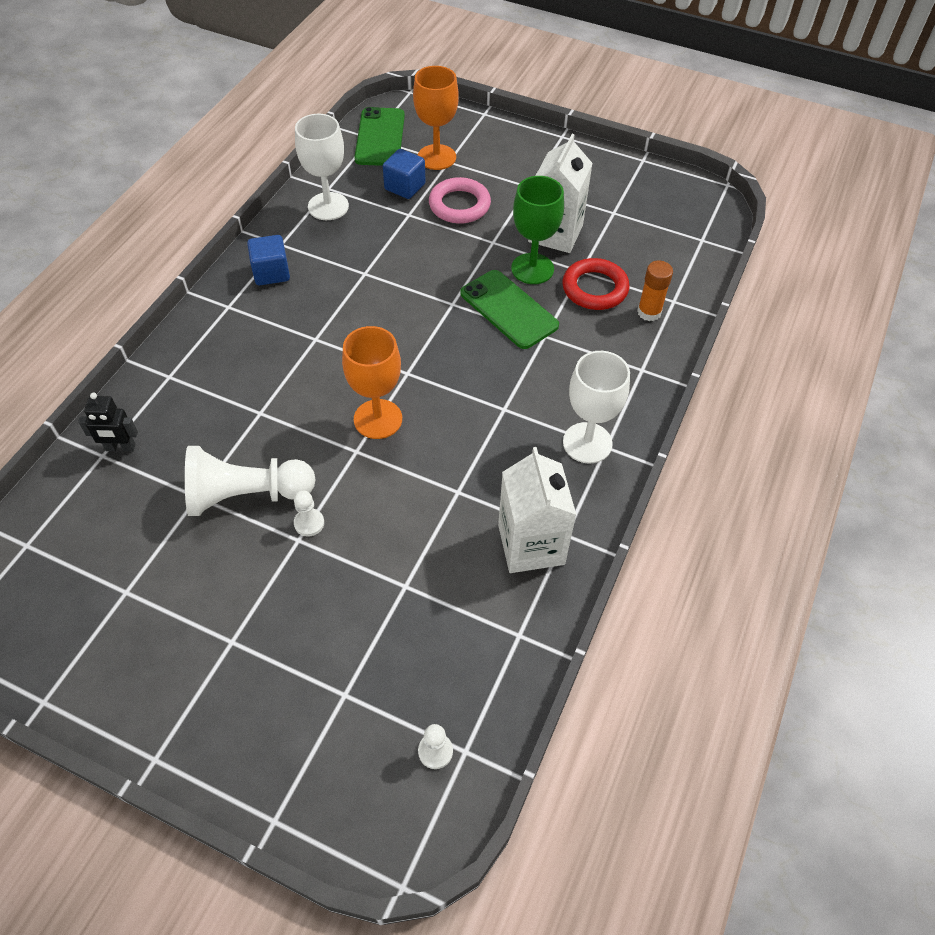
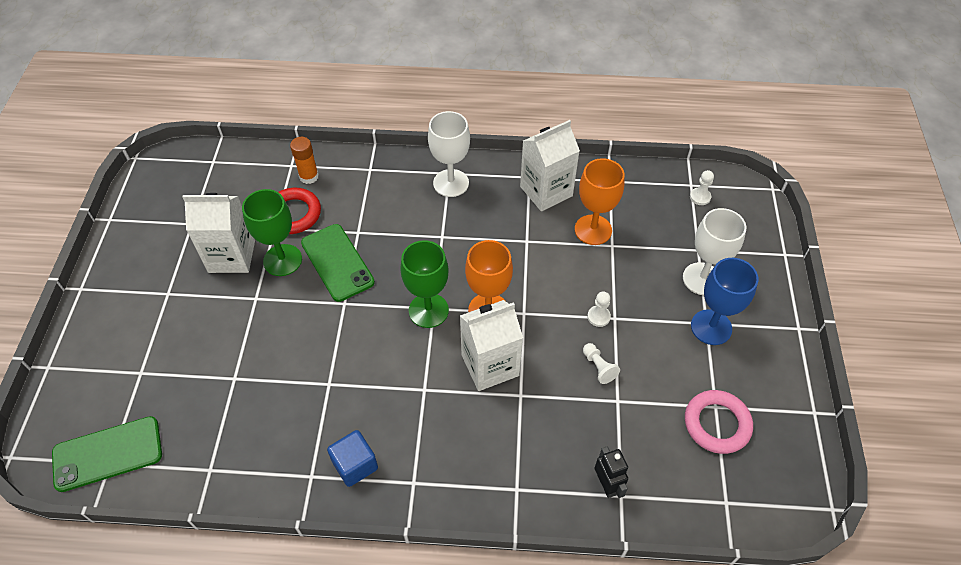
camera: 110 degrees left, 0 degrees up
(222, 644) = (711, 327): none -> blue goblet
(246, 495) = (598, 367): white pawn -> white pawn, size x0.43
(309, 398) = (490, 365): none -> white carton
(328, 206) = (240, 456): white goblet -> white goblet (702, 279)
(405, 187) = (191, 397): blue cube -> none
(406, 367) = (428, 310): none -> green goblet
(436, 157) = (135, 385): orange goblet -> orange goblet (593, 230)
(459, 205) = (210, 340): pink ring -> pink ring (717, 424)
(509, 309) = (337, 262): green phone -> green phone turned 60 degrees counterclockwise

